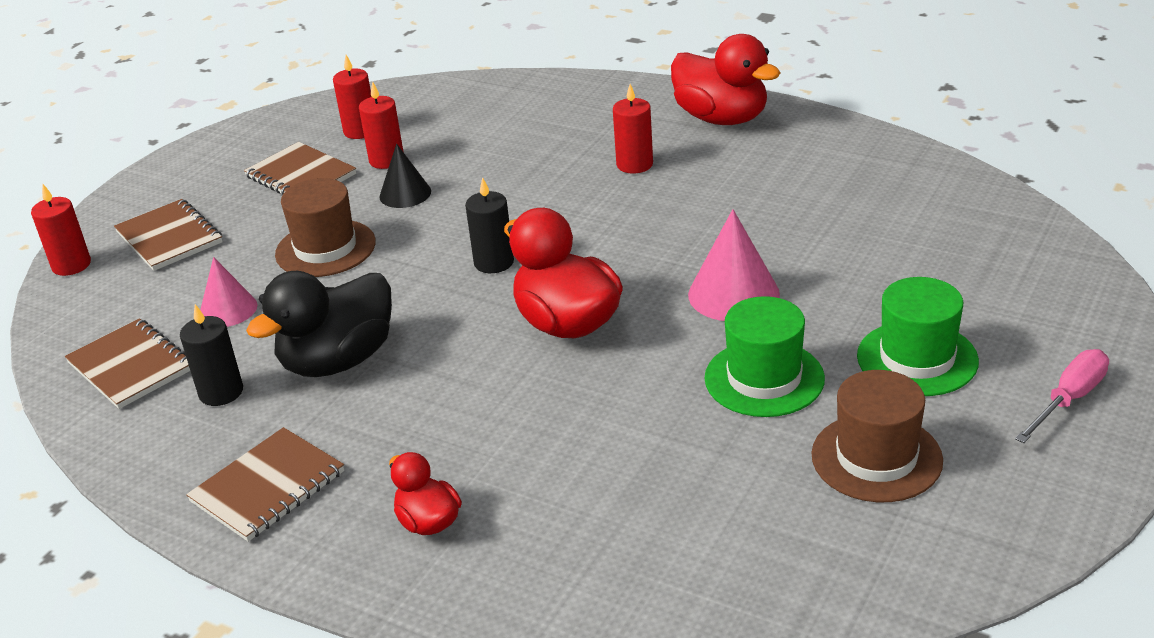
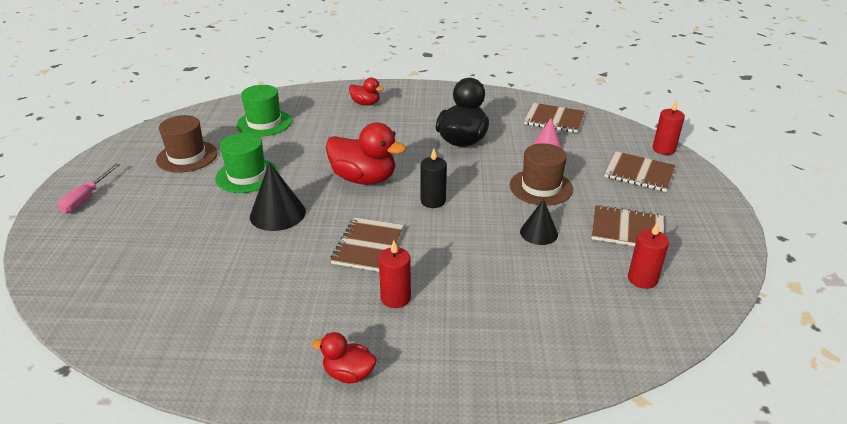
camera: 150 degrees right, 0 degrees up
(221, 392) = (499, 120): black candle -> none
(268, 487) = (438, 100): brown notebook -> brown notebook (368, 246)
(386, 160) = (586, 256): red candle -> none
(721, 118) = (348, 374): red duck -> red duck, size x0.54
(733, 294) = (277, 214): pink cone -> black cone
(917, 358) = (166, 201): green hat -> green hat (264, 123)

